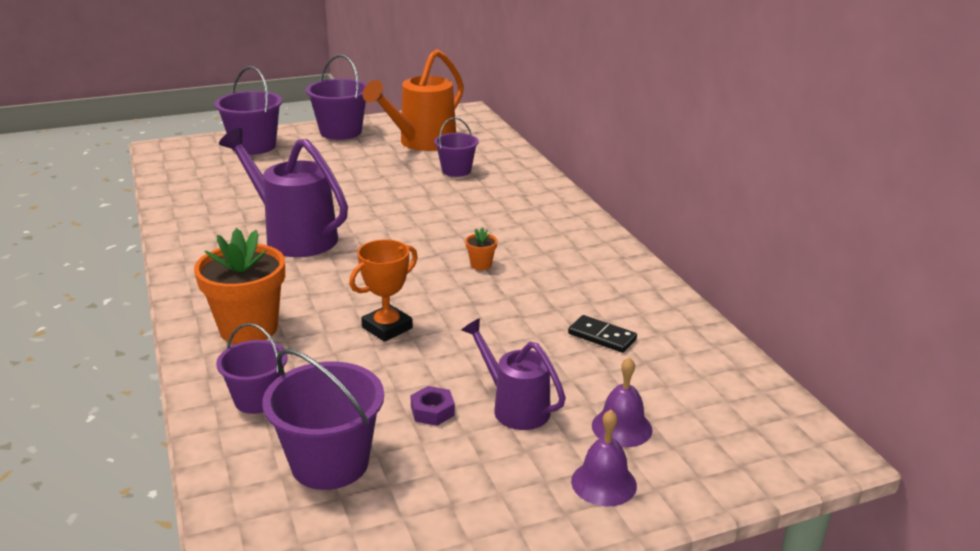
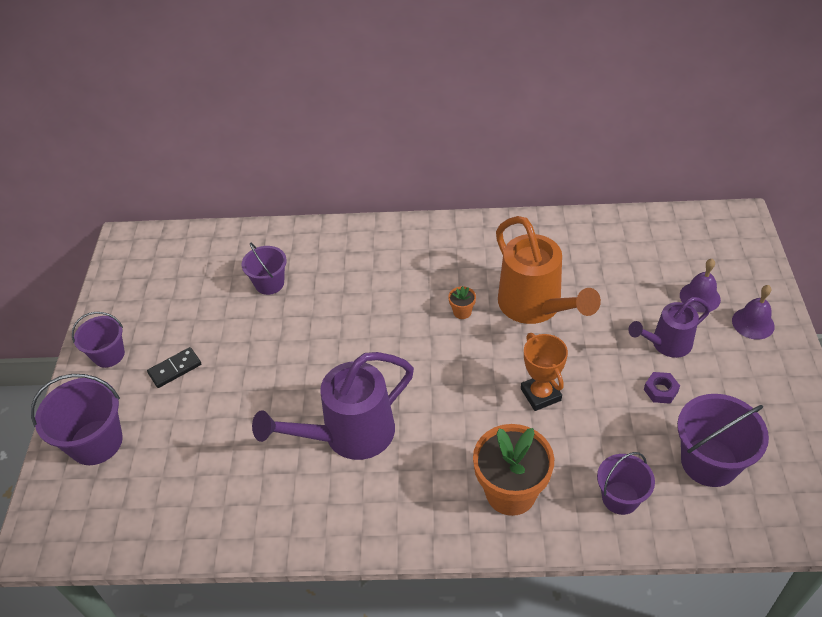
camera: 65 degrees left, 20 degrees up
(341, 132) = (109, 355): purple bucket -> purple bucket, size x0.64
(421, 143) = (186, 294): orange watering can -> orange watering can (535, 307)
(602, 336) = (592, 273): black domino -> black domino (175, 369)

